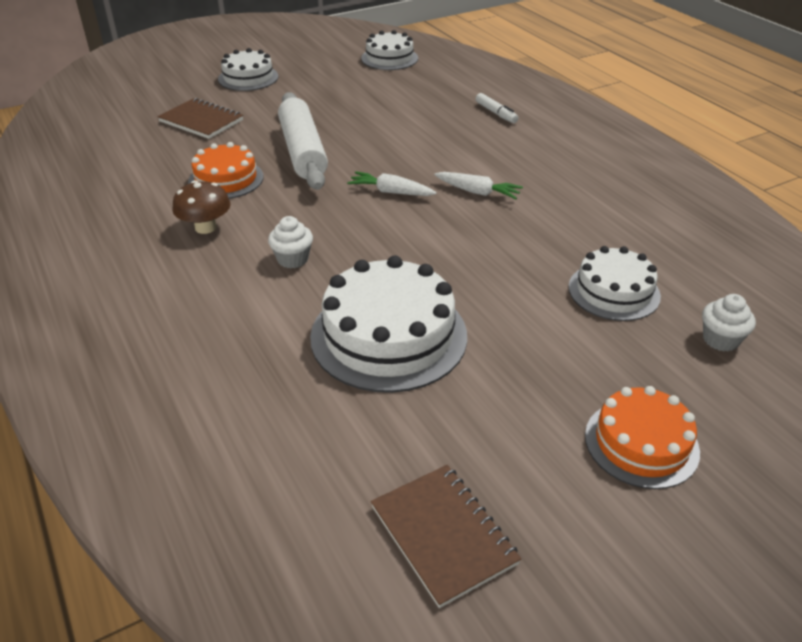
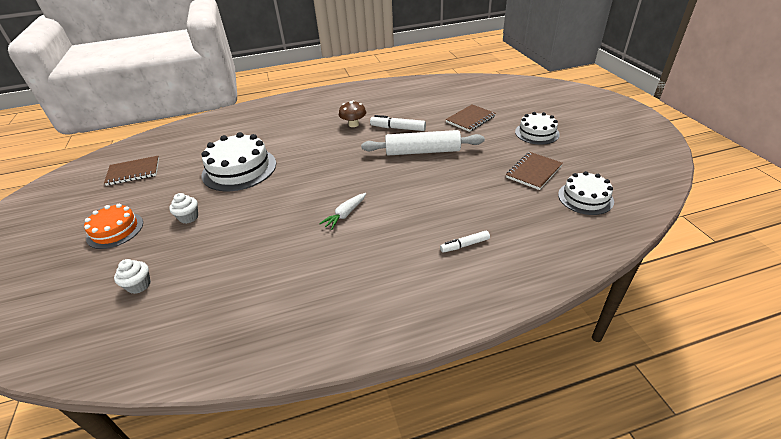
camera: 105 degrees right, 0 degrees up
(226, 179) = (398, 128): orange cake -> white marker
(293, 259) = (313, 146): white cupcake -> white cupcake (189, 217)
(344, 80) = (533, 172): none -> brown notebook
(391, 192) = (361, 180): white carrot -> none
(614, 291) = (211, 251): white cake -> none

